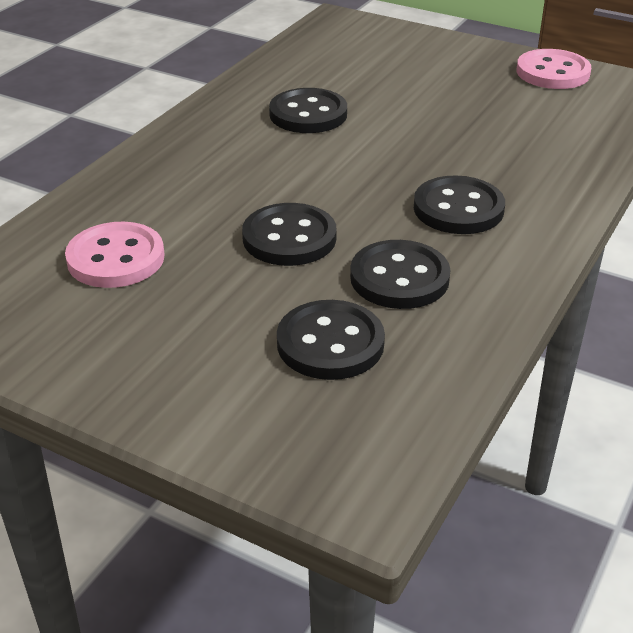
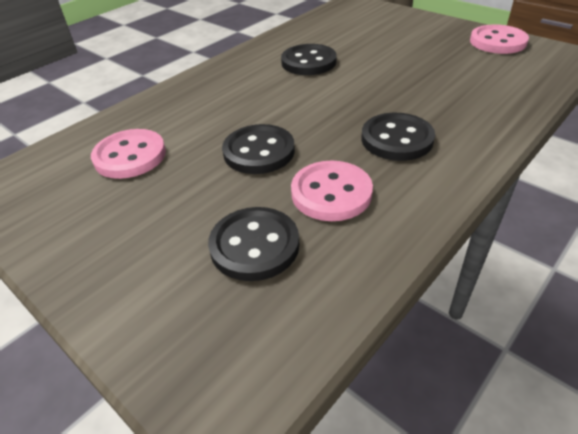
camera: 15 degrees right, 5 degrees up
(399, 278) = (331, 193): black button -> pink button

